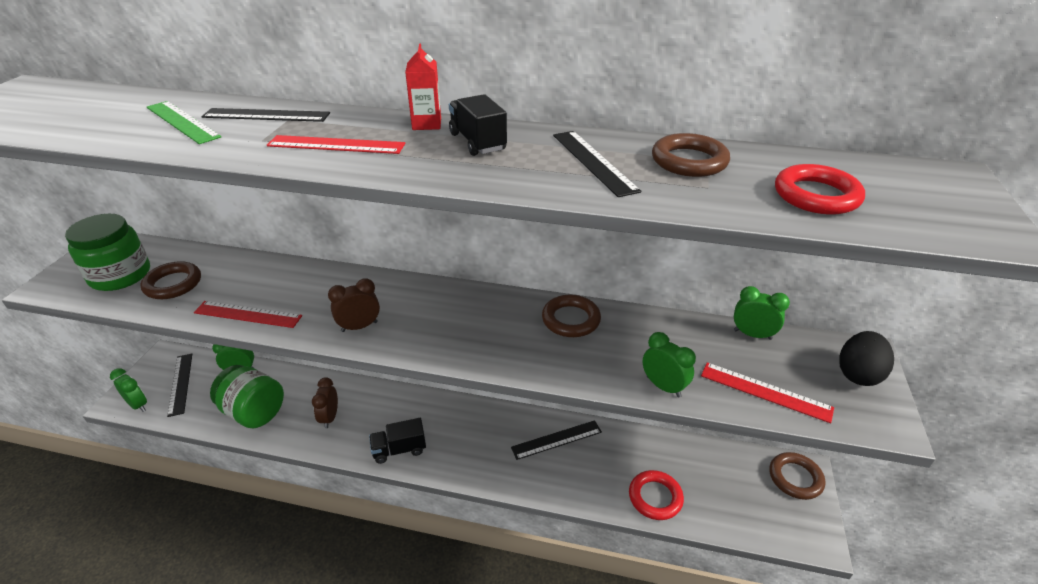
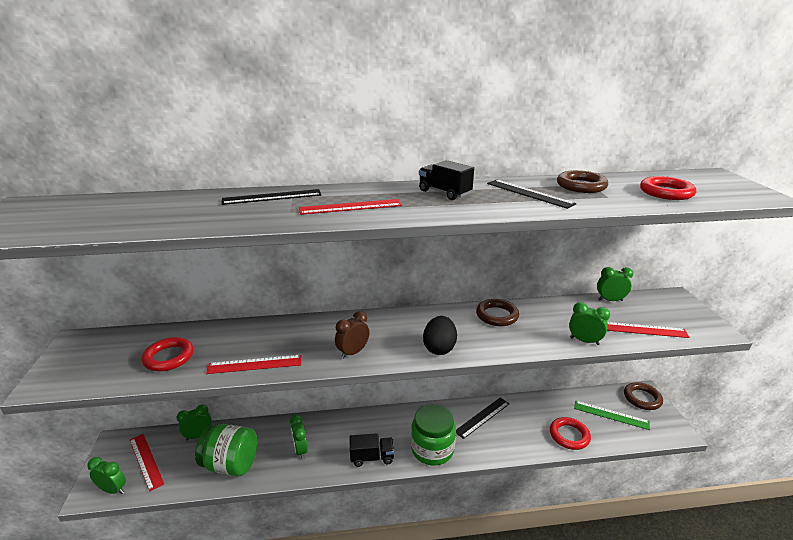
camera: 20 degrees left, 10 degrees down
(120, 275) = (111, 361): green jar -> green jar (432, 449)
(173, 284) = (169, 357): brown ring -> red ring
(180, 384) = (146, 461): black ruler -> red ruler
(182, 122) = (209, 209): green ruler -> green ruler (611, 415)
(330, 417) = (300, 450): brown clock -> green clock
(399, 449) = (372, 457): black truck -> black truck turned 150 degrees counterclockwise
(426, 124) = (397, 187): red carton -> none
(858, 374) = (681, 308): black egg -> black egg (439, 348)

